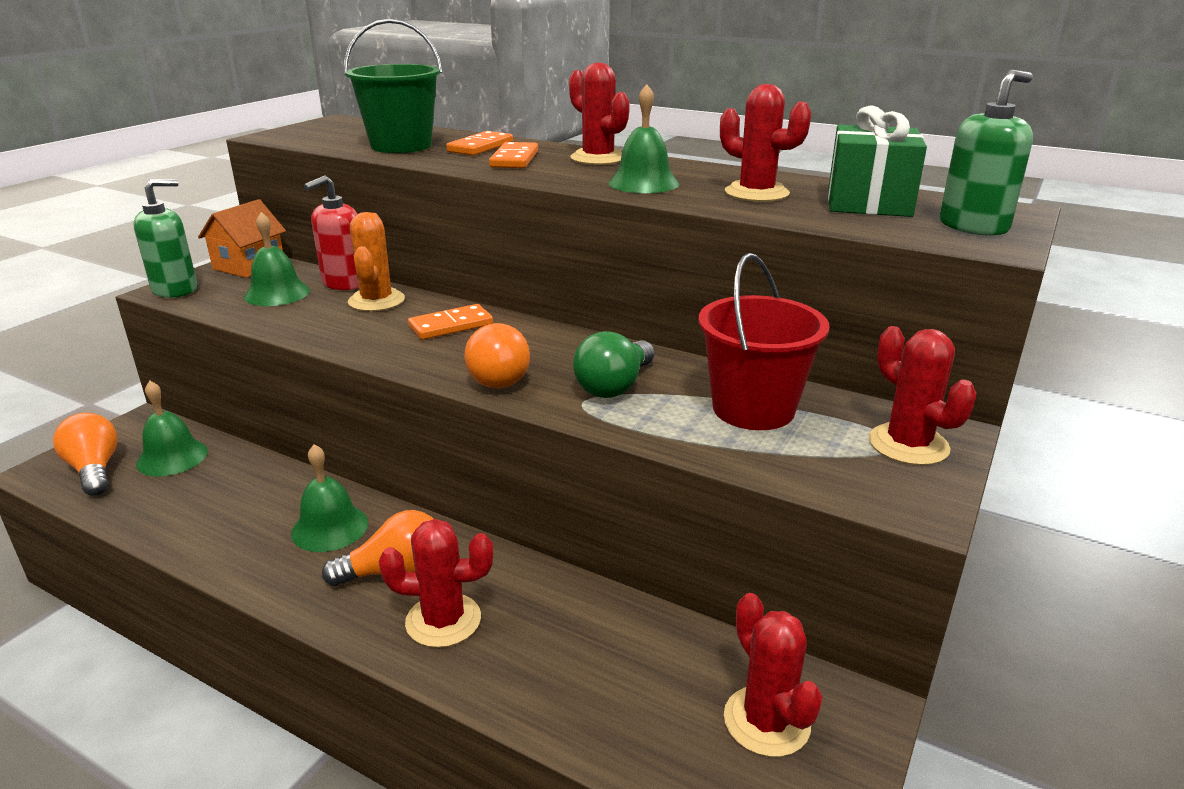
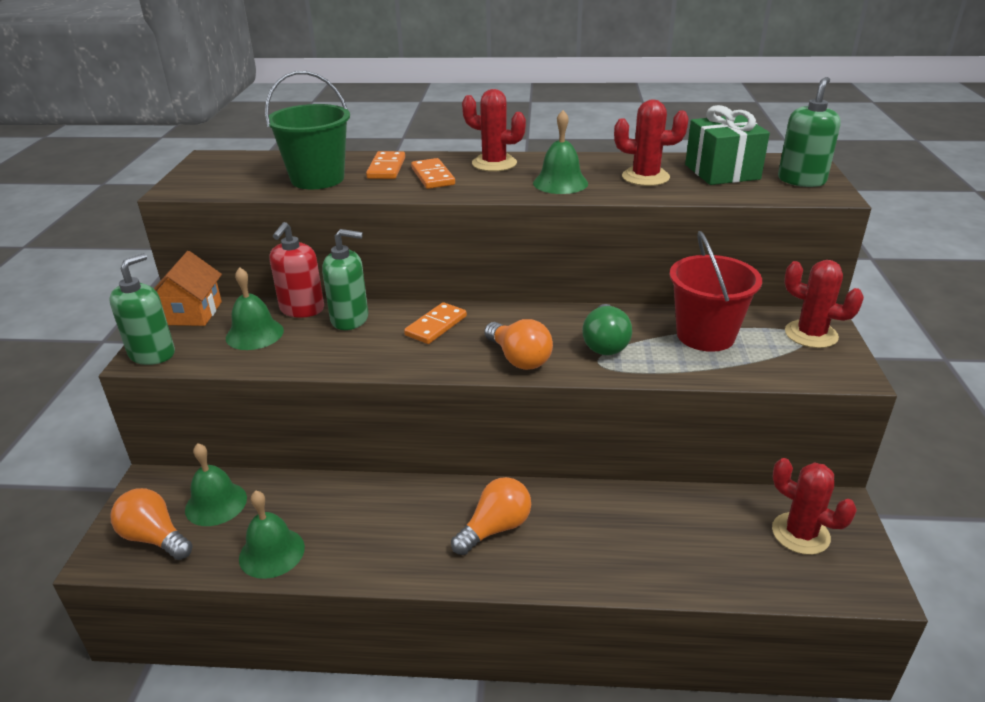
camera: 25 degrees left, 5 degrees up
(330, 527) = (413, 514): green bell -> green bell (272, 552)
(376, 301) = (350, 319): orange cactus -> green soap dispenser
(443, 620) = (561, 549): red cactus -> none

